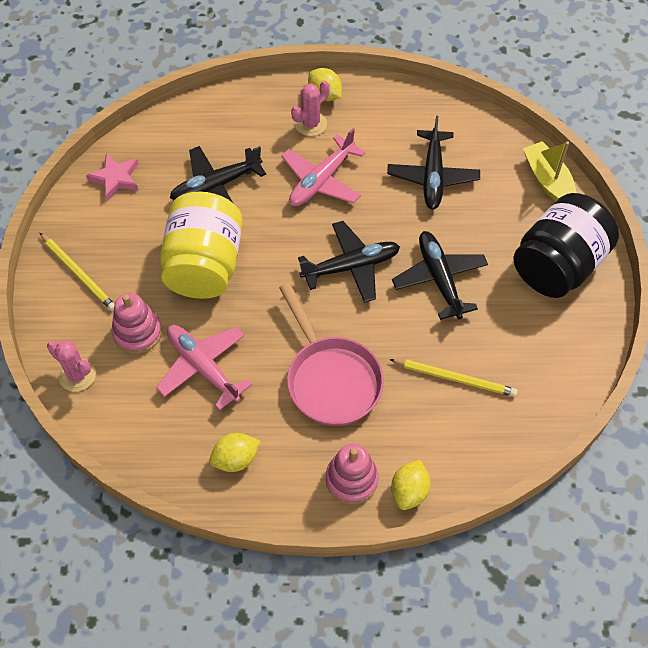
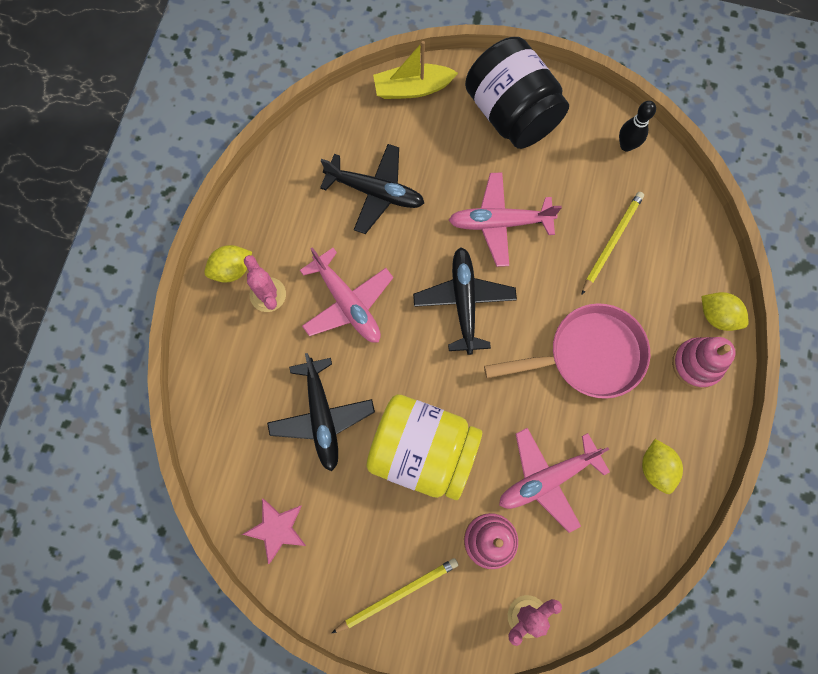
camera: 75 degrees left, 15 degrees up
(439, 278) = (499, 222): black plane -> pink plane
(566, 372) = (626, 145): none -> black bowling pin

